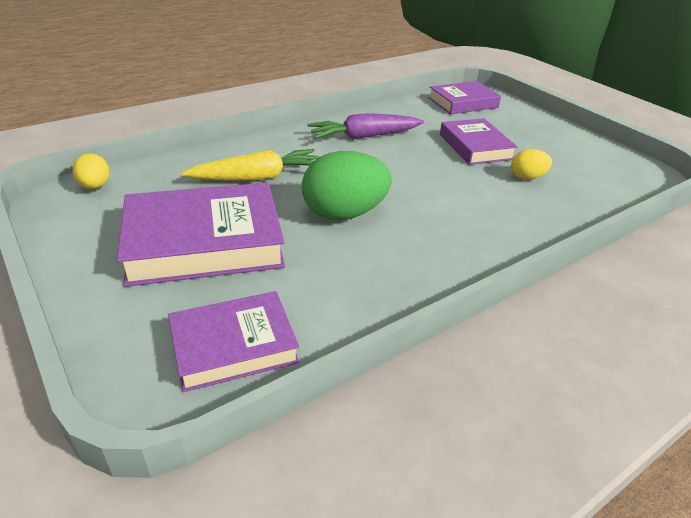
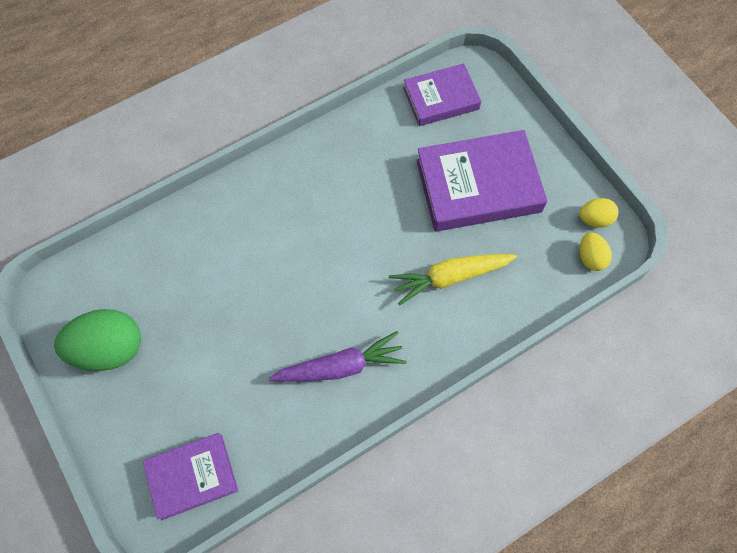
camera: 175 degrees left, 30 degrees up
(344, 214) = (371, 223): green egg -> green egg (109, 349)
(475, 147) = (217, 347): purple book -> none
(527, 177) = (185, 285): yellow egg -> yellow egg (594, 219)

